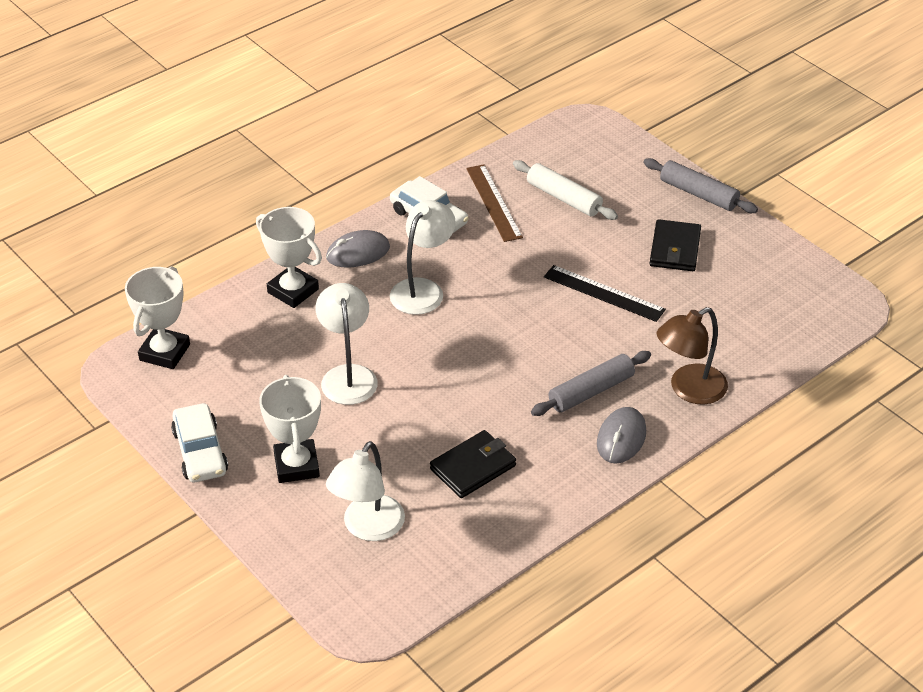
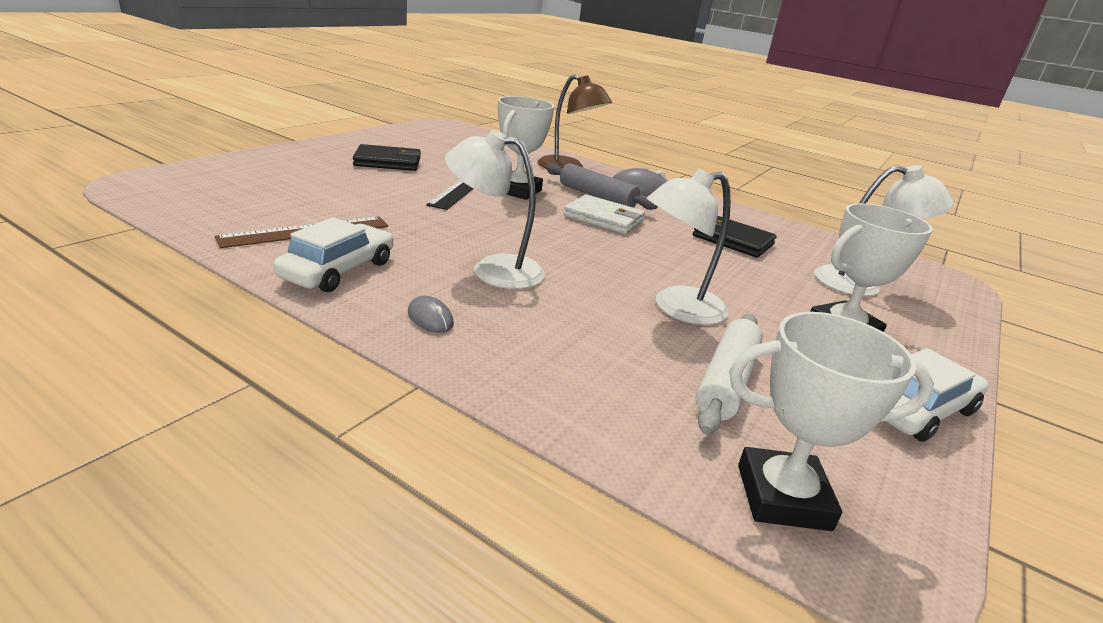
camera: 110 degrees left, 15 degrees down
(293, 291) = (542, 368): white trophy -> white trophy (518, 191)
(358, 252) = (430, 318): grey mouse -> grey mouse, size x0.58
(527, 380) = (604, 218): none -> white wallet
(563, 198) = (300, 198): white rolling pin -> white rolling pin (727, 381)
(698, 194) = (300, 150): grey rolling pin -> none

